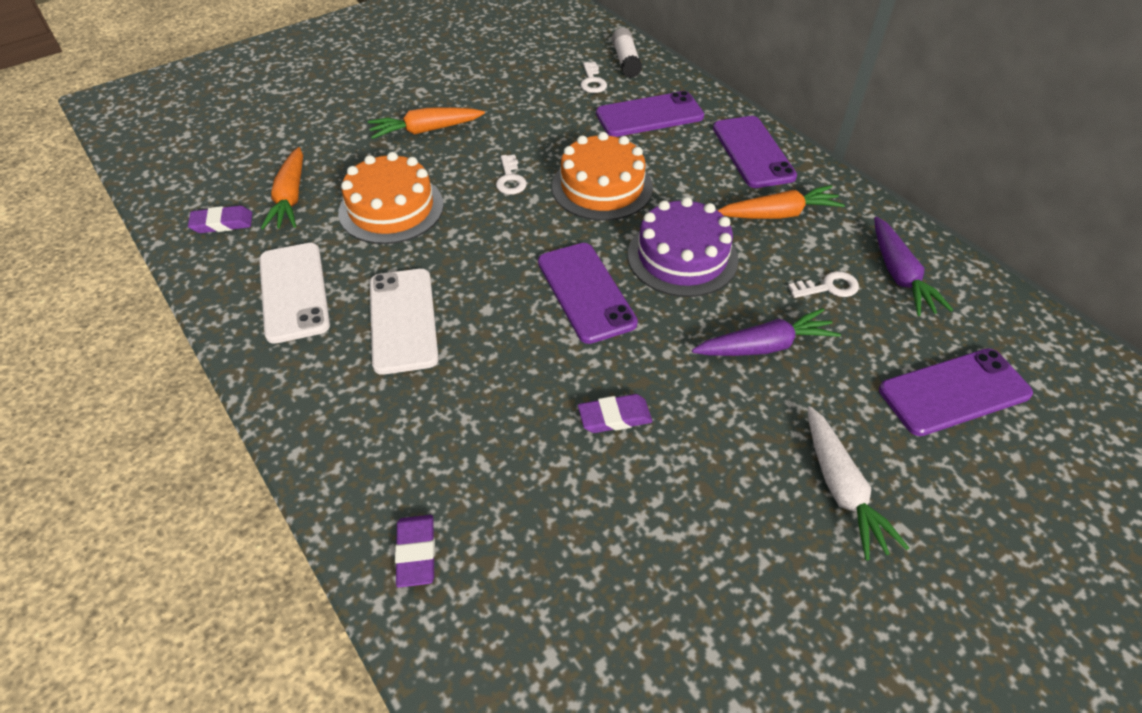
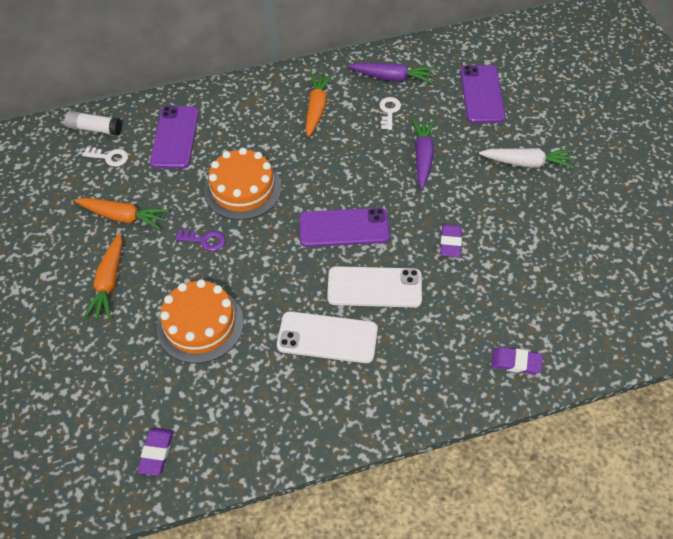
camera: 70 degrees left, 5 degrees up
(290, 198) = (148, 396): orange carrot -> orange carrot (123, 217)
(294, 292) = (268, 405): white phone -> white phone (374, 287)
(510, 179) = (205, 240): white key -> purple key
(682, 257) = (333, 169): purple cake -> none
(753, 152) = (249, 98): purple phone -> none

